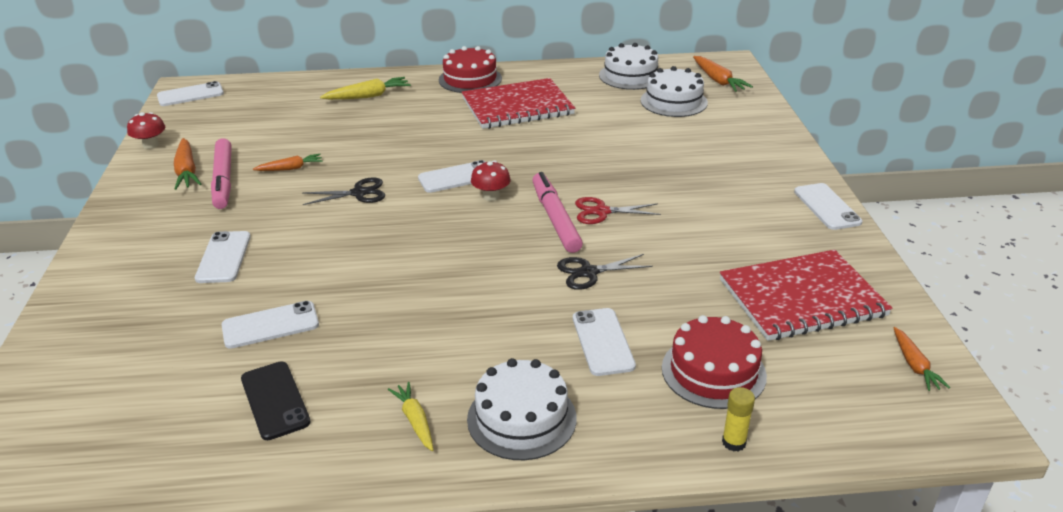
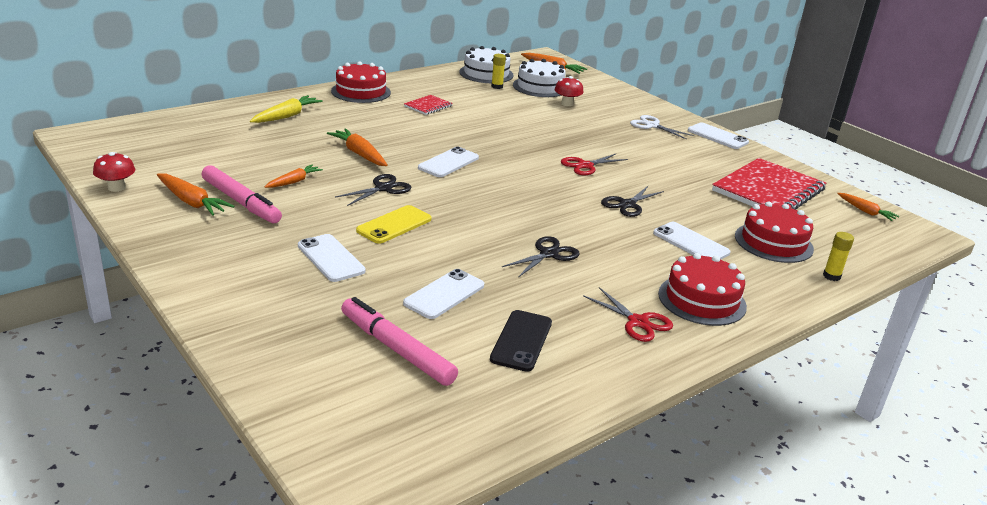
camera: 35 degrees left, 5 degrees down
(190, 95) = (96, 140): white phone -> none
(275, 400) = (521, 341): black phone -> black phone turned 75 degrees clockwise
(319, 236) = (394, 225): none -> yellow phone
(383, 150) = (359, 154): none -> orange carrot
(415, 421) = (638, 322): yellow carrot -> red scissors
(425, 310) = (549, 254): none -> black scissors
(491, 196) = (493, 170): red mushroom -> red mushroom (567, 104)
(517, 106) = (428, 106): red notebook -> red notebook, size x0.46
(521, 418) = (702, 300): white cake -> red cake
(555, 219) = (560, 176): pink marker -> pink marker (396, 349)
(622, 94) = (497, 86): none -> yellow glue stick
(753, 175) = (652, 125): none -> white scissors

